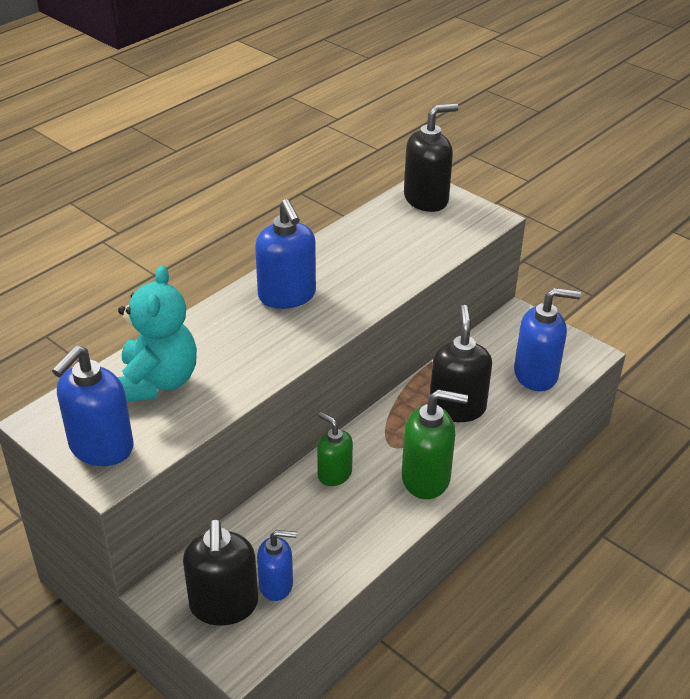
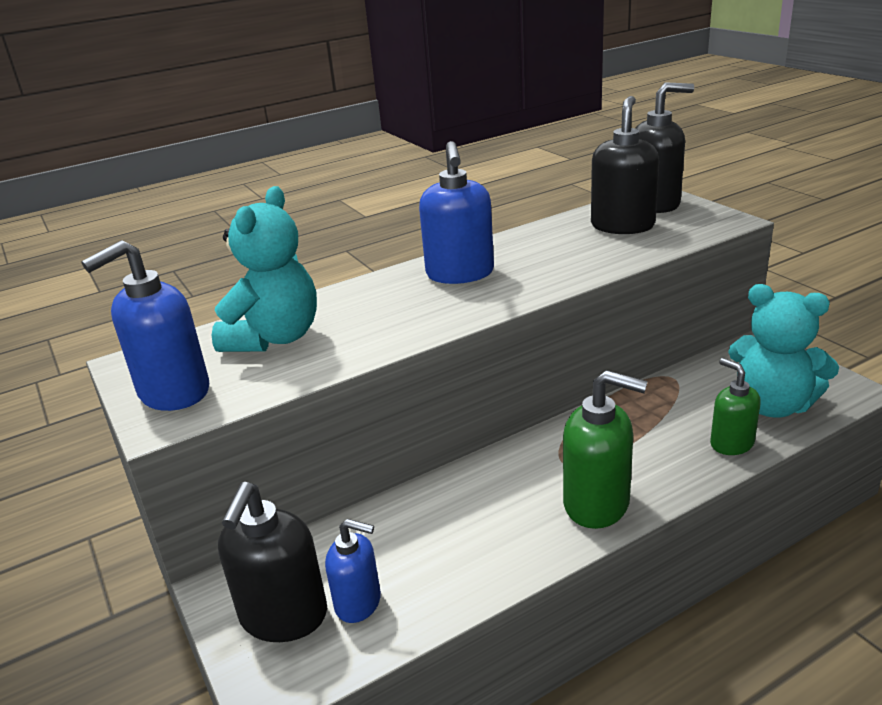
camera: 20 degrees right, 10 degrees down
(334, 474) = (481, 484): green soap dispenser -> green soap dispenser (731, 443)
(457, 407) = (659, 430): black soap dispenser -> black soap dispenser (622, 226)
(536, 374) = (773, 405): blue soap dispenser -> turquoise teddy bear

